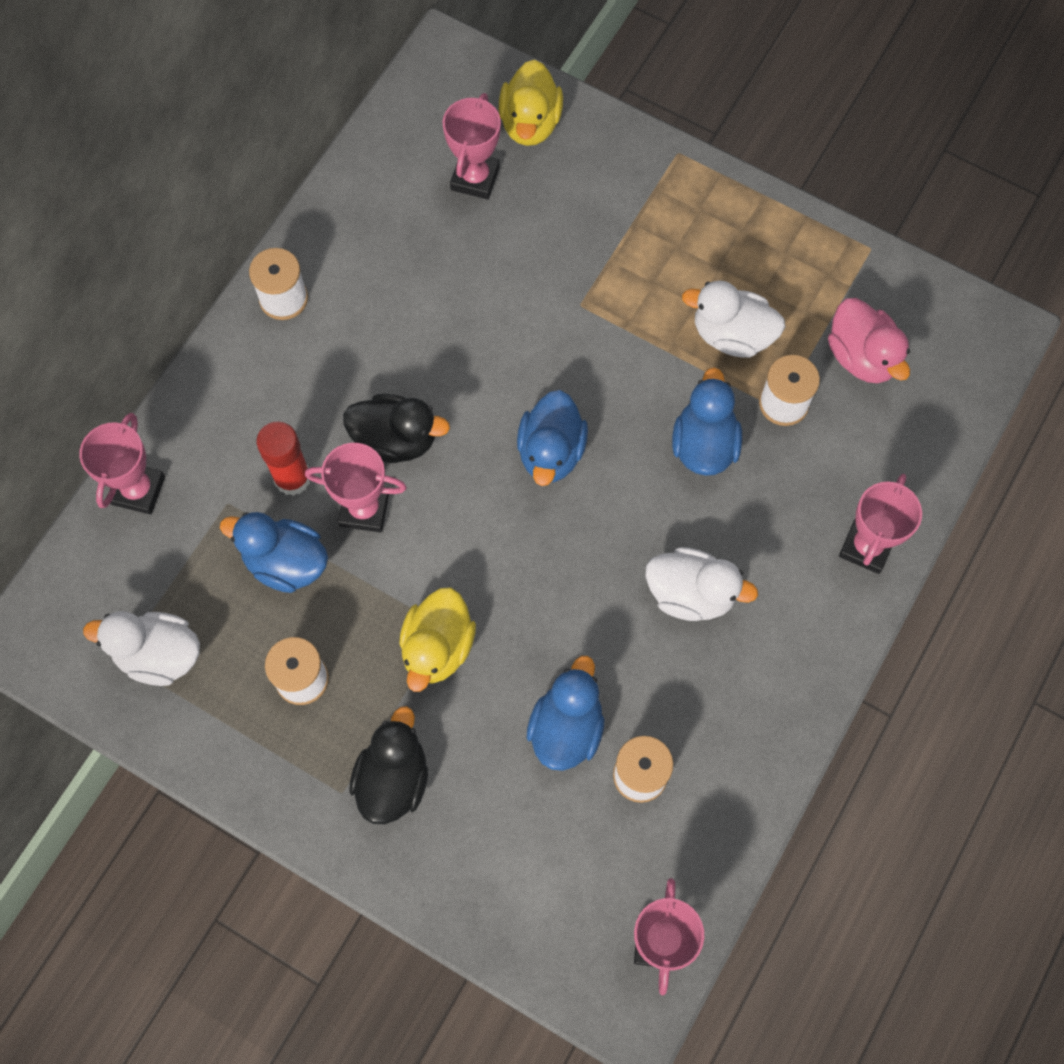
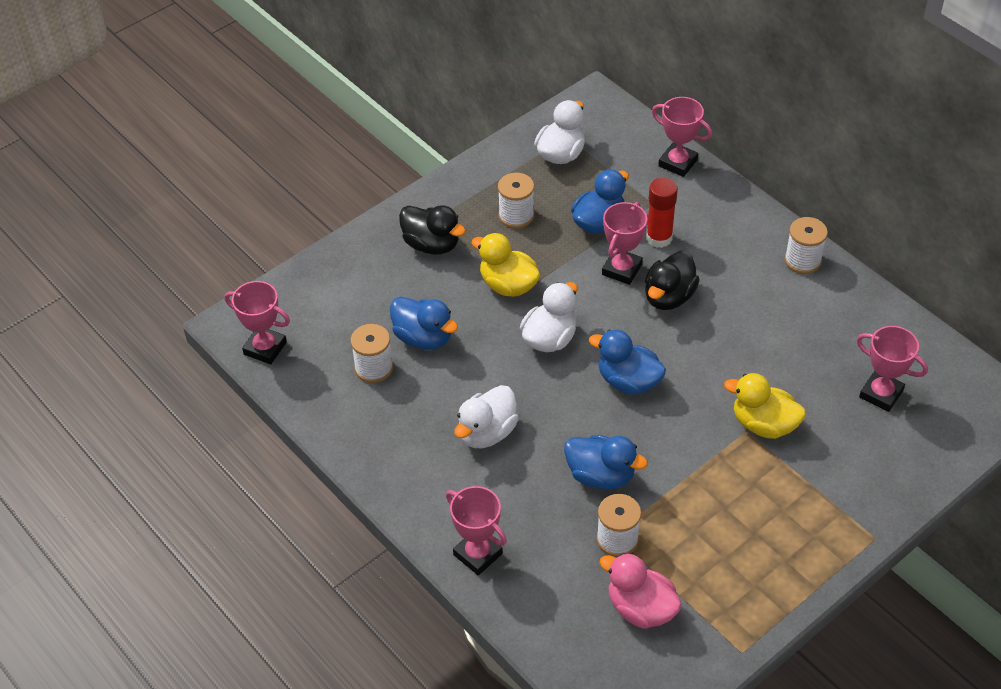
camera: 110 degrees right, 20 degrees down
(530, 123) = (927, 443): yellow duck -> yellow duck (763, 424)
(732, 335) = (689, 523): white duck -> white duck (549, 338)
(862, 356) = (640, 608): pink duck -> pink duck turned 45 degrees clockwise

